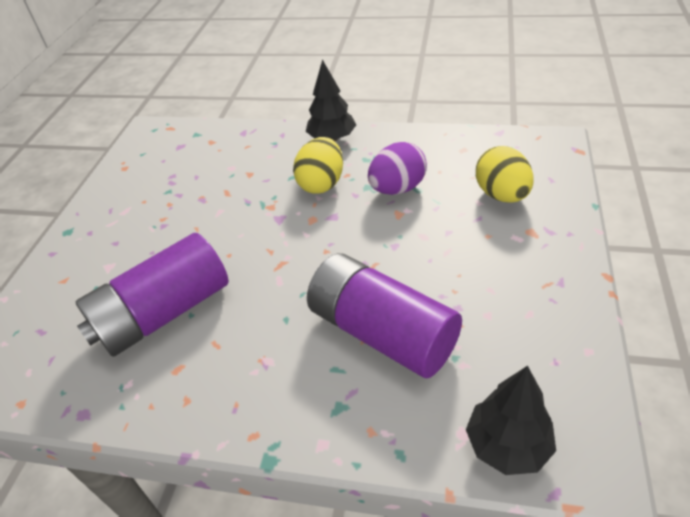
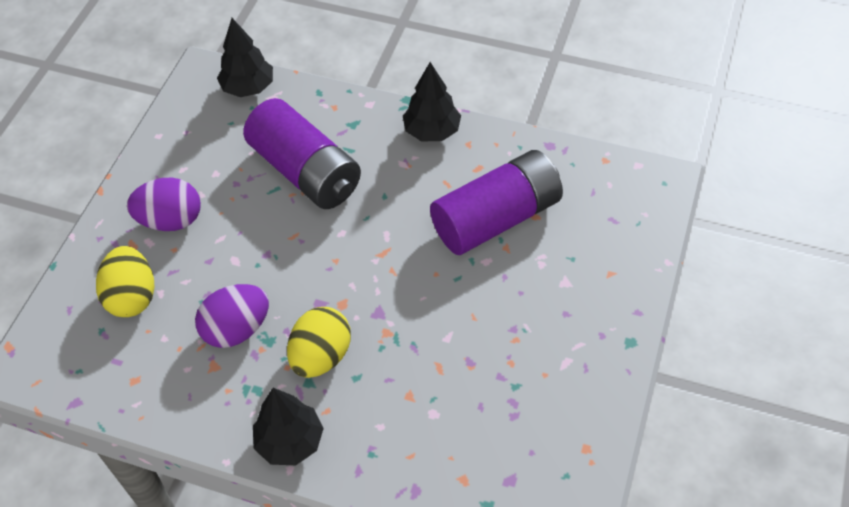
camera: 175 degrees left, 10 degrees up
(232, 411) = (432, 131): none -> black tree
(507, 258) = (171, 220): none -> purple egg

